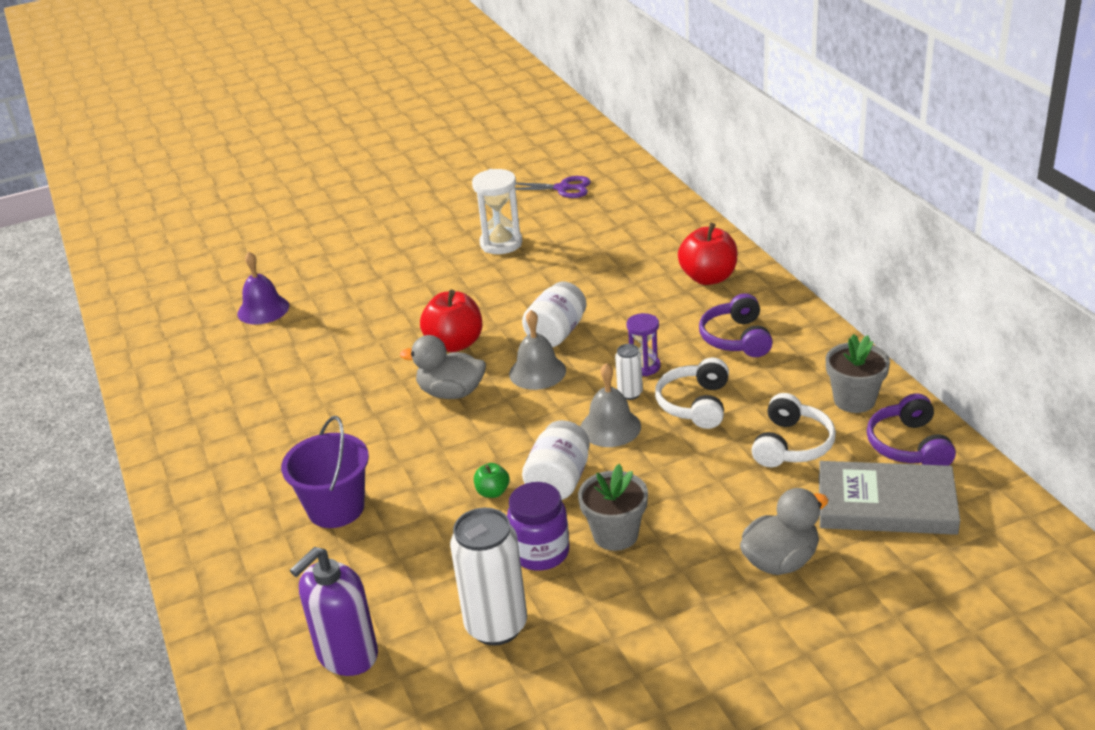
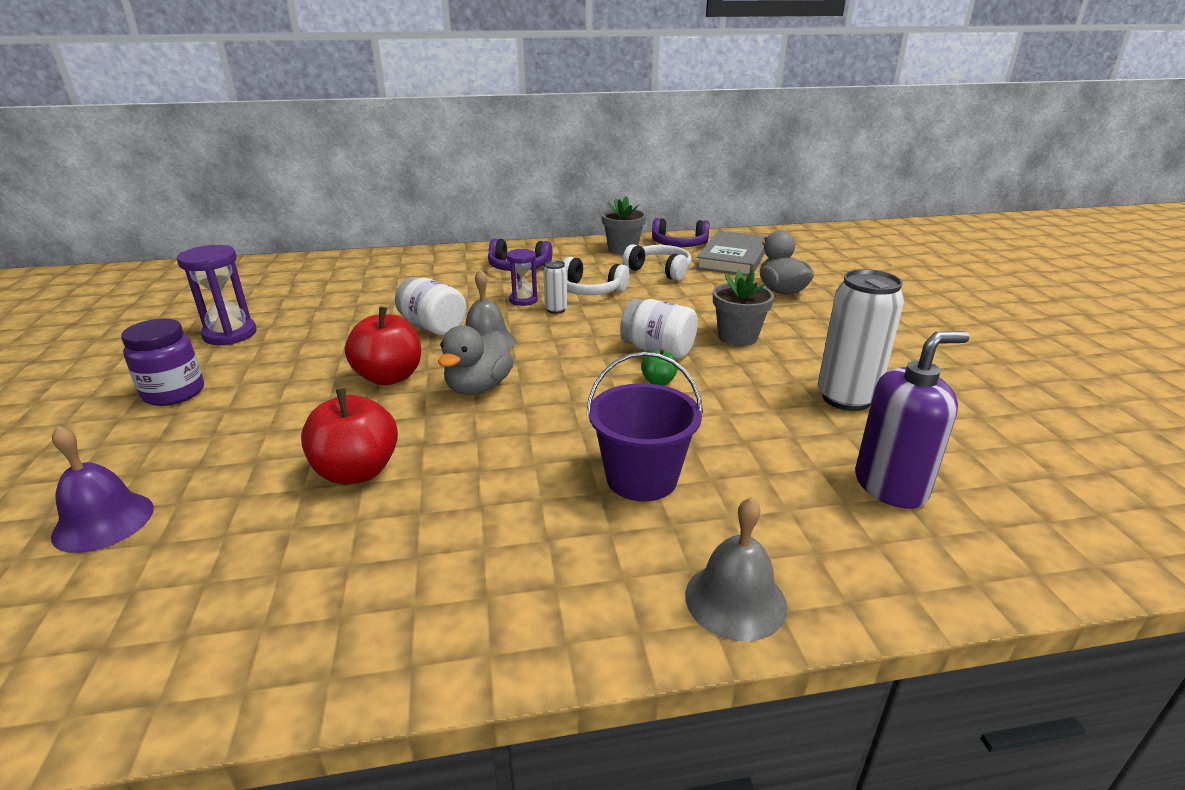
camera: 80 degrees left, 5 degrees down
(347, 654) = (891, 486): purple soap dispenser -> purple soap dispenser turned 75 degrees counterclockwise
(501, 243) = (230, 334): white hourglass -> purple hourglass
(541, 552) = (752, 369): purple jar -> purple jar (174, 393)
(563, 188) = (178, 296): purple scissors -> none
(610, 427) = (596, 322): grey bell -> grey bell (735, 600)
(708, 278) = (425, 264): red apple -> red apple (357, 471)

